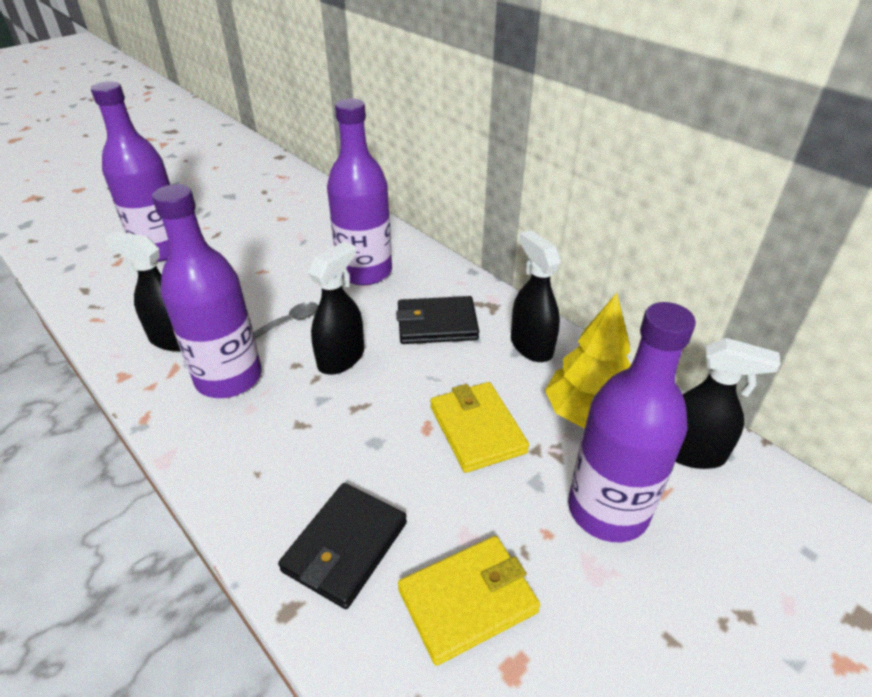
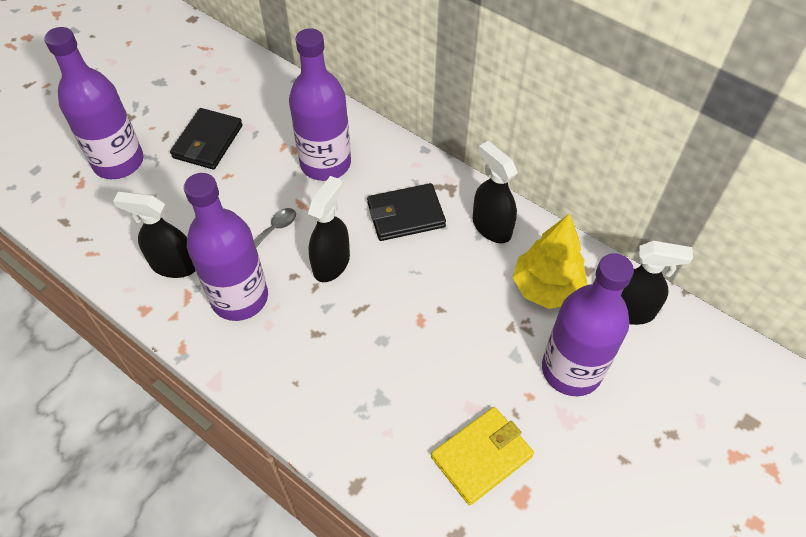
camera: 10 degrees left, 15 degrees up
(345, 546) = (383, 431): black wallet -> black wallet (208, 141)
(477, 429) = (461, 316): yellow wallet -> none

